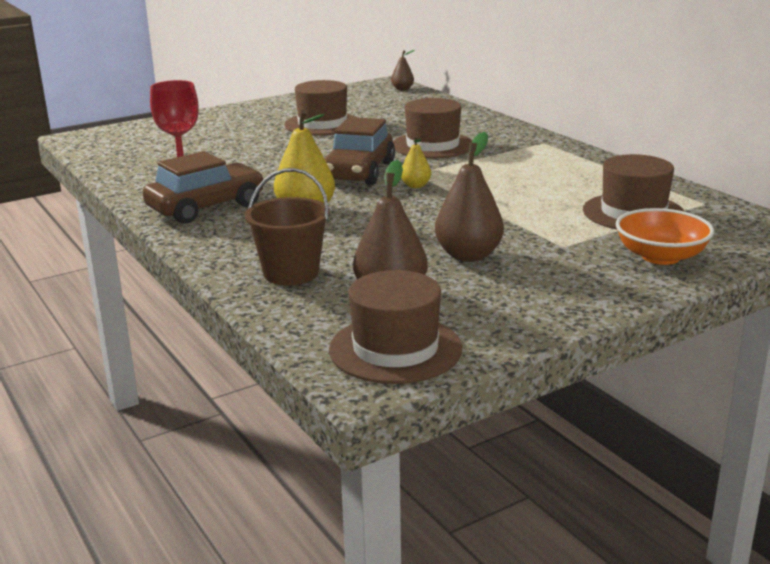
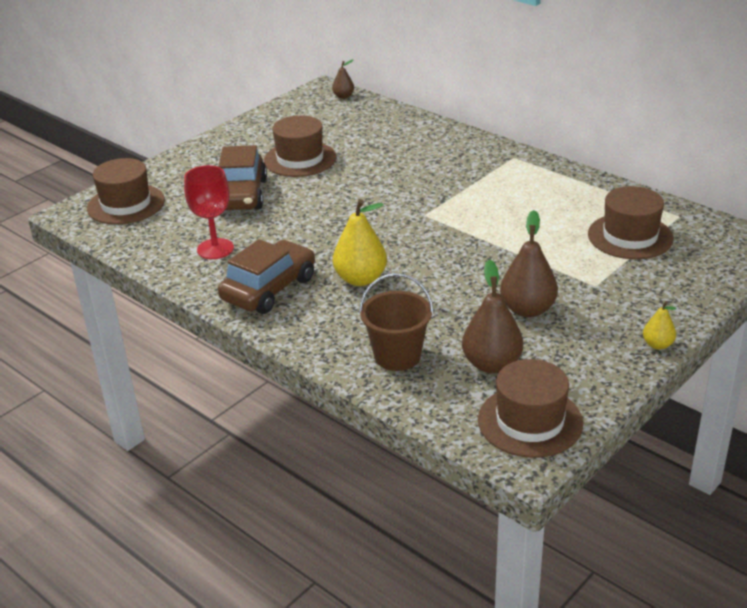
camera: 15 degrees left, 10 degrees up
(359, 172) = (375, 221): brown car -> brown car (241, 195)
(415, 186) = (436, 231): yellow pear -> yellow pear (657, 345)
(432, 145) = (419, 175): brown hat -> brown hat (126, 204)
(660, 256) = (674, 284): orange bowl -> none

